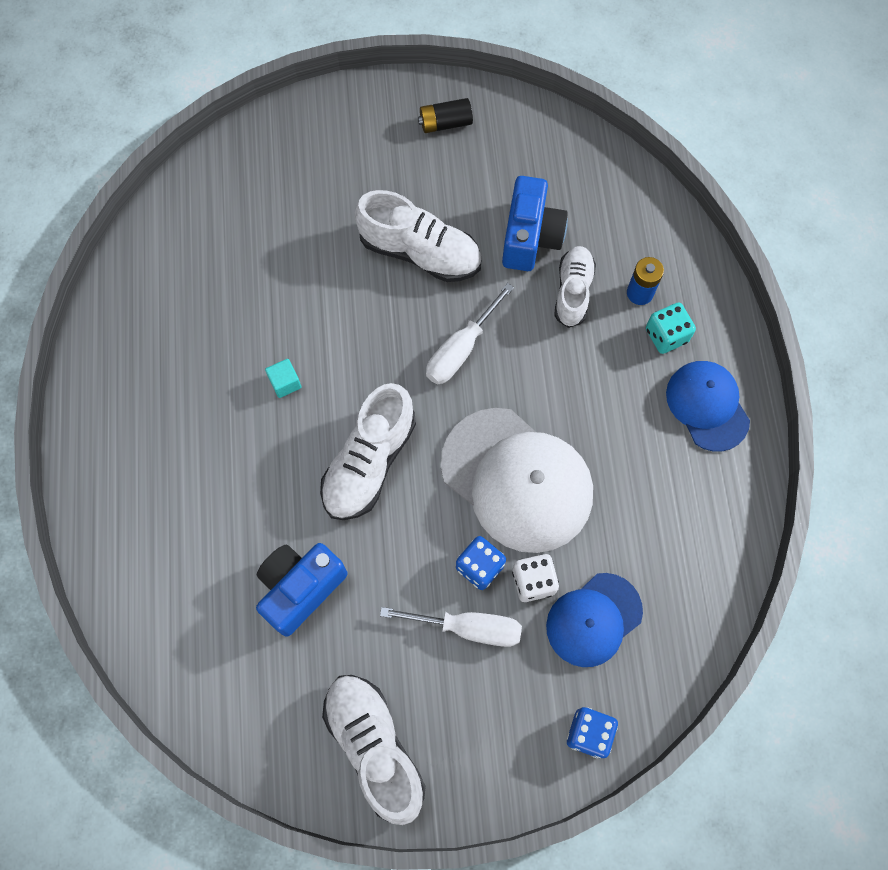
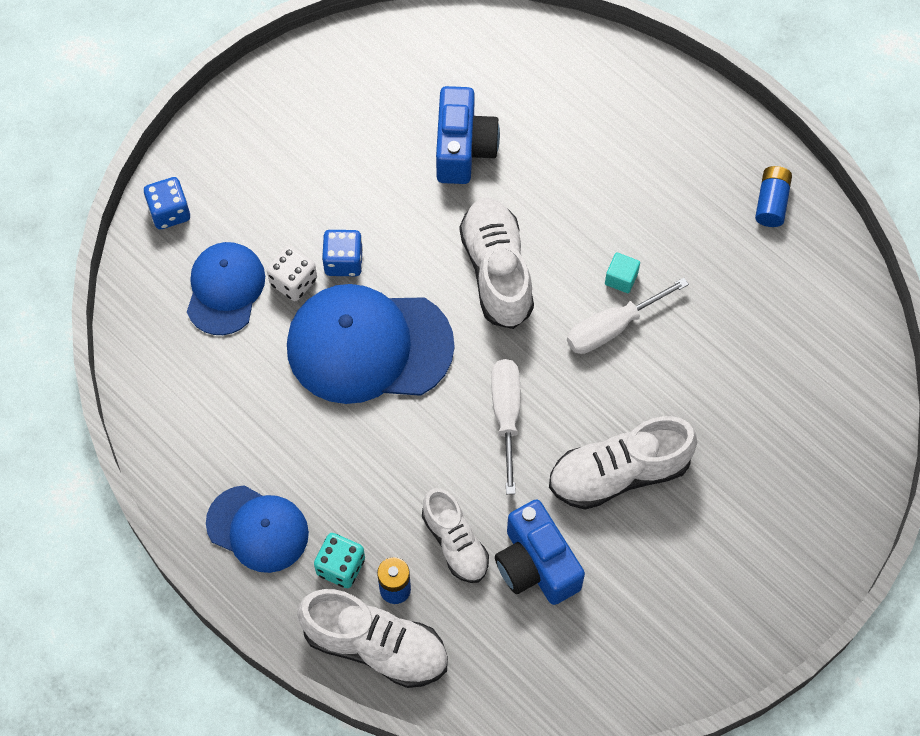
camera: 140 degrees right, 5 degrees down
(121, 352) = (771, 202): none -> blue battery
(374, 747) = (317, 95): white shoe -> white shoe (375, 646)
(445, 123) = (715, 619): black battery -> none
(468, 627) = (316, 214): white screwdriver -> white screwdriver (612, 327)
(517, 480) = (369, 346): white cap -> blue cap

